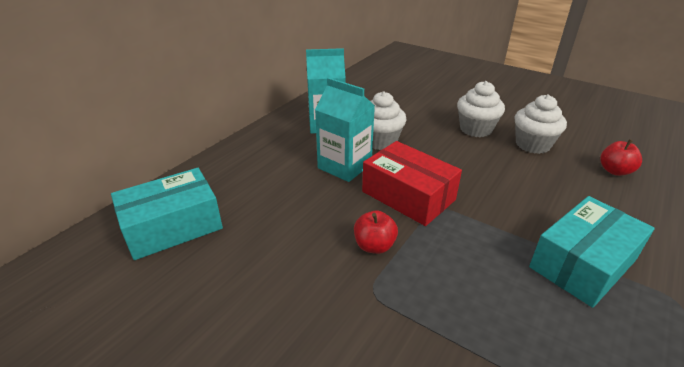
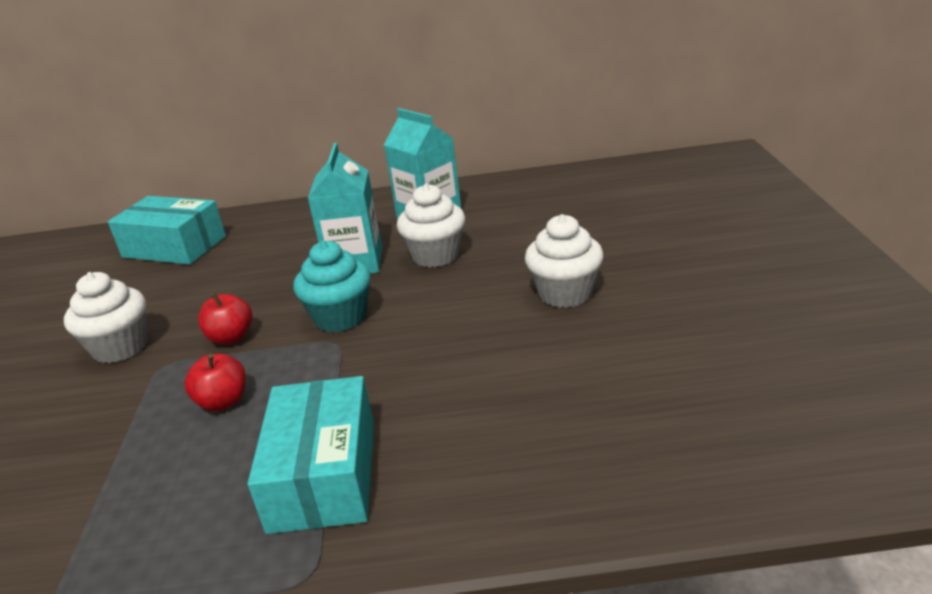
camera: 55 degrees right, 5 degrees down
(408, 195) = (340, 317): red box -> turquoise cupcake
(532, 145) = (589, 347): white cupcake -> white cupcake (120, 347)
(583, 263) = (323, 475): turquoise box -> turquoise box turned 75 degrees clockwise
(614, 171) = (614, 439): red apple -> red apple (223, 402)

